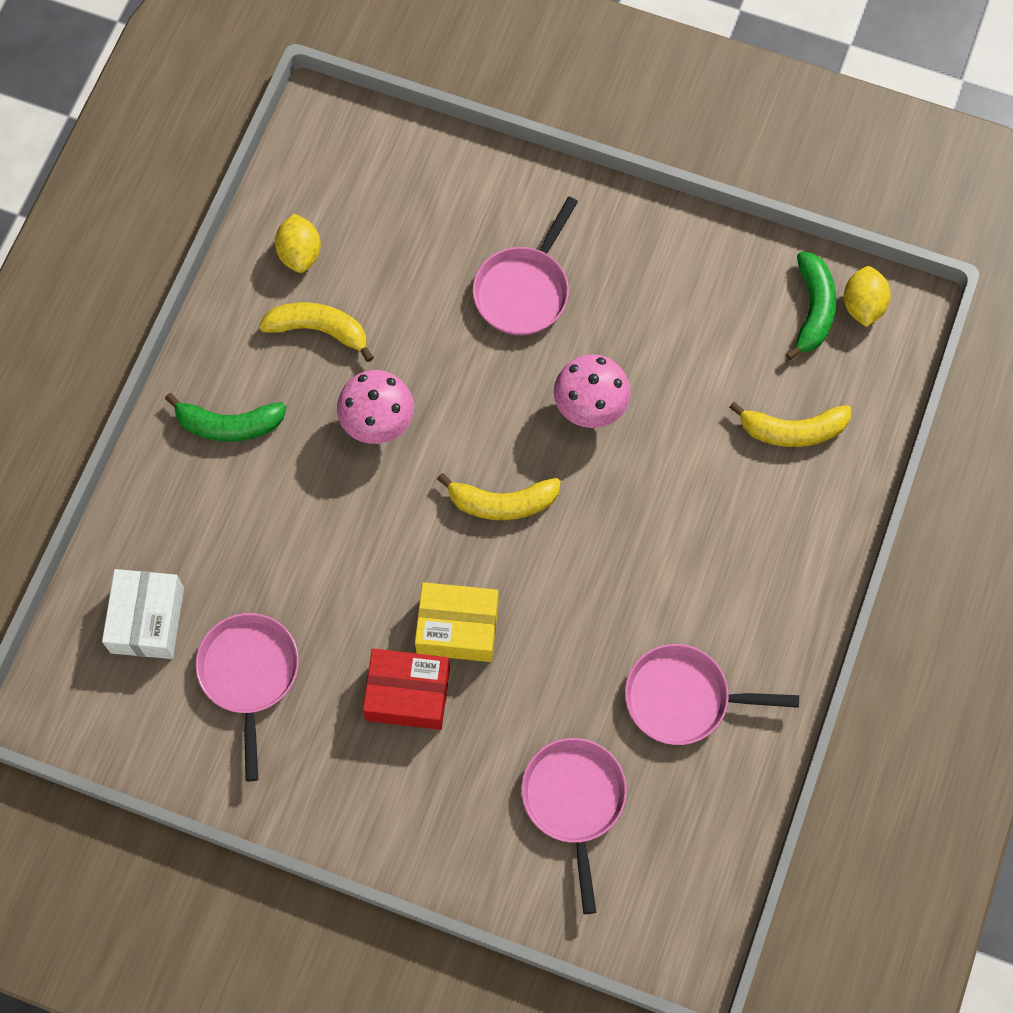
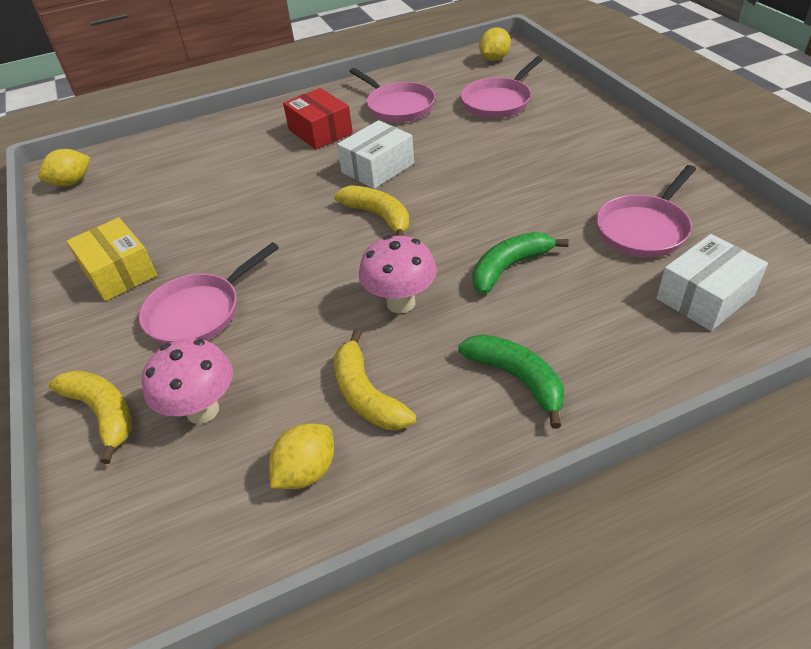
camera: 130 degrees left, 25 degrees down
(408, 694) = (543, 172): red box -> red box (320, 131)
(457, 628) = (479, 182): yellow box -> yellow box (119, 272)
(524, 290) = (199, 312): pink pan -> pink pan turned 150 degrees clockwise
(581, 570) = (378, 168): none -> white box
(590, 408) = (265, 227): pink mushroom -> pink mushroom (202, 410)
(678, 911) = (494, 59): none -> yellow lemon
(792, 430) = (192, 159): yellow banana -> yellow banana (103, 413)
(812, 309) = (92, 195): green banana -> green banana (509, 268)

